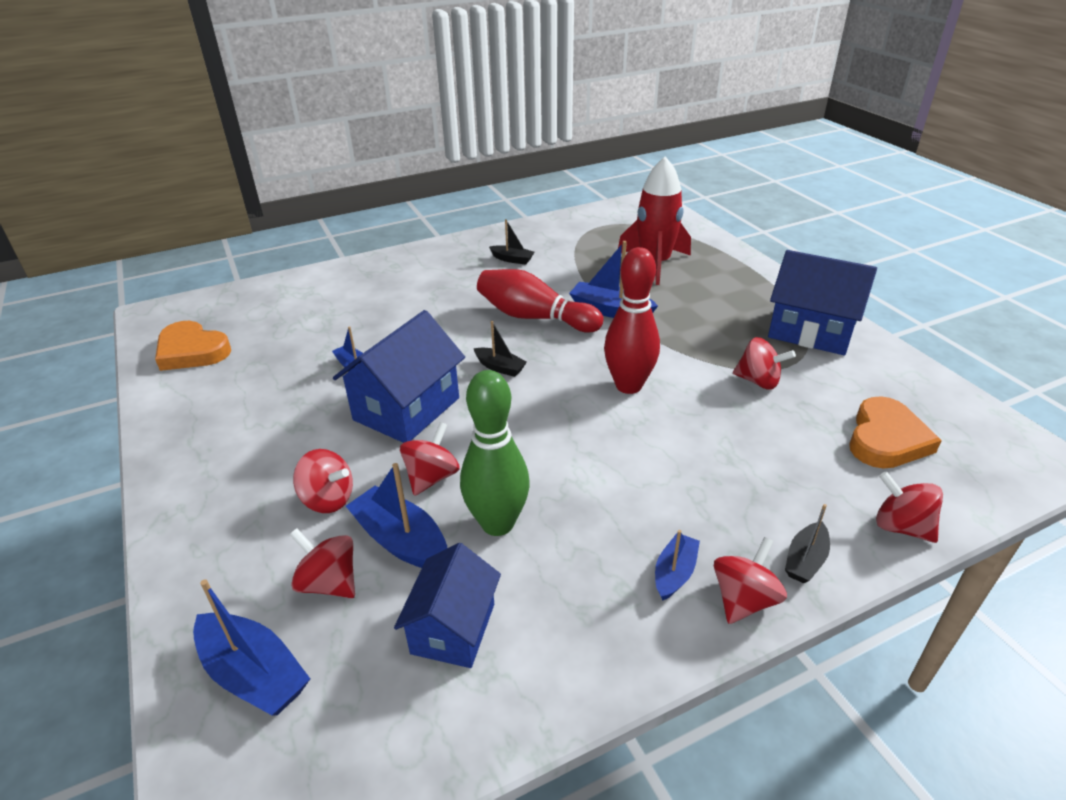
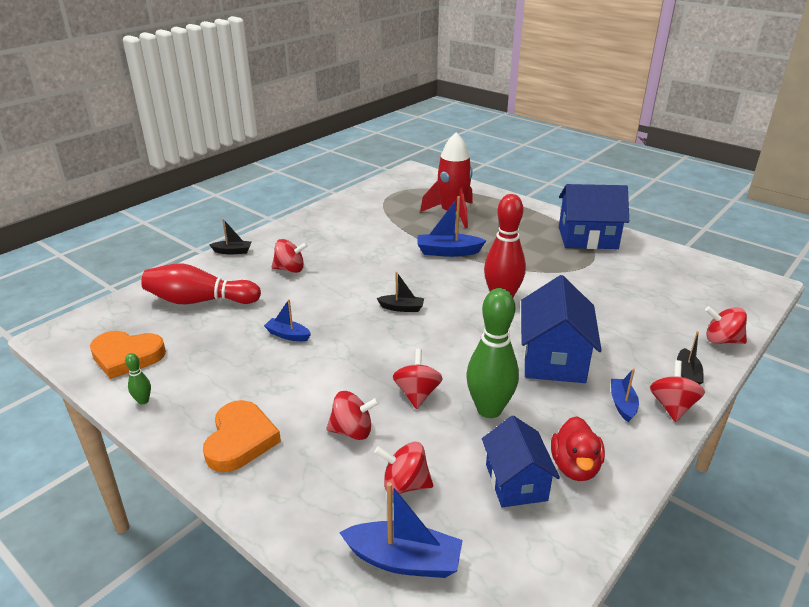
camera: 25 degrees left, 5 degrees down
(167, 402) = (143, 401): none -> green bowling pin
(401, 540) = (432, 441): blue boat -> none
(407, 409) = (356, 353): blue house -> blue house (553, 359)
(512, 259) = (344, 230): black boat -> black boat (233, 251)
(534, 317) = (397, 268): red bowling pin -> red bowling pin (200, 301)
(541, 636) = (575, 467): none -> red duck
(758, 381) = (580, 276): red spinning top -> red spinning top (290, 269)
(886, 439) = (678, 293): orange heart -> orange heart (240, 440)

